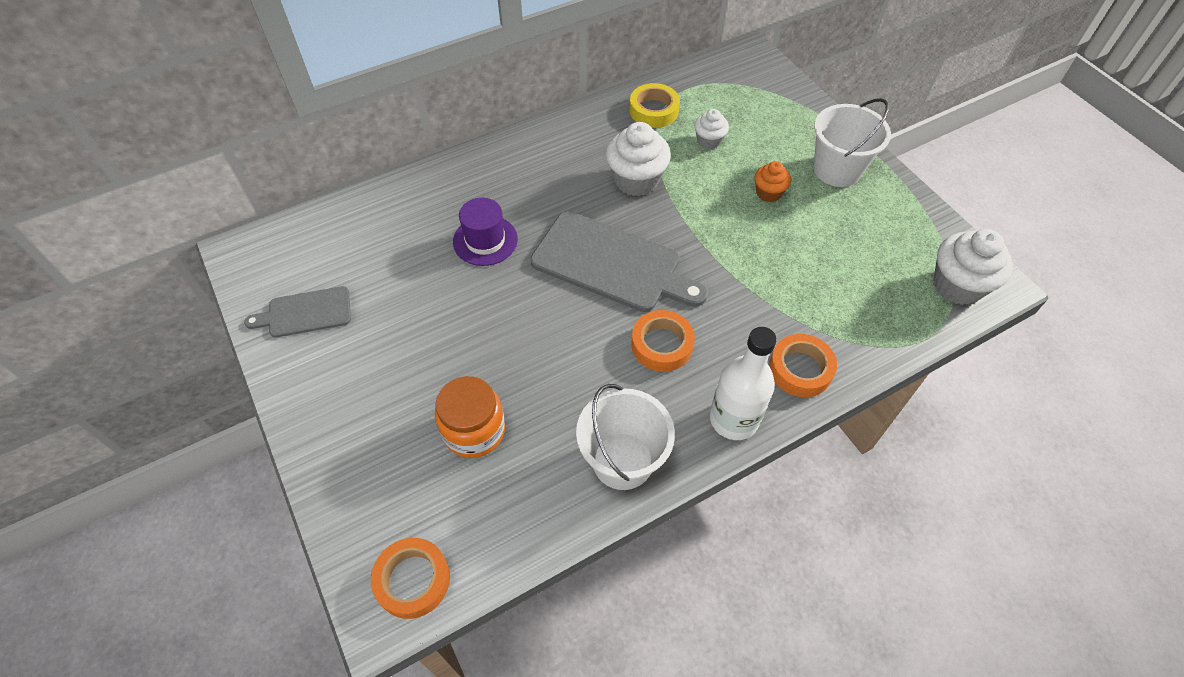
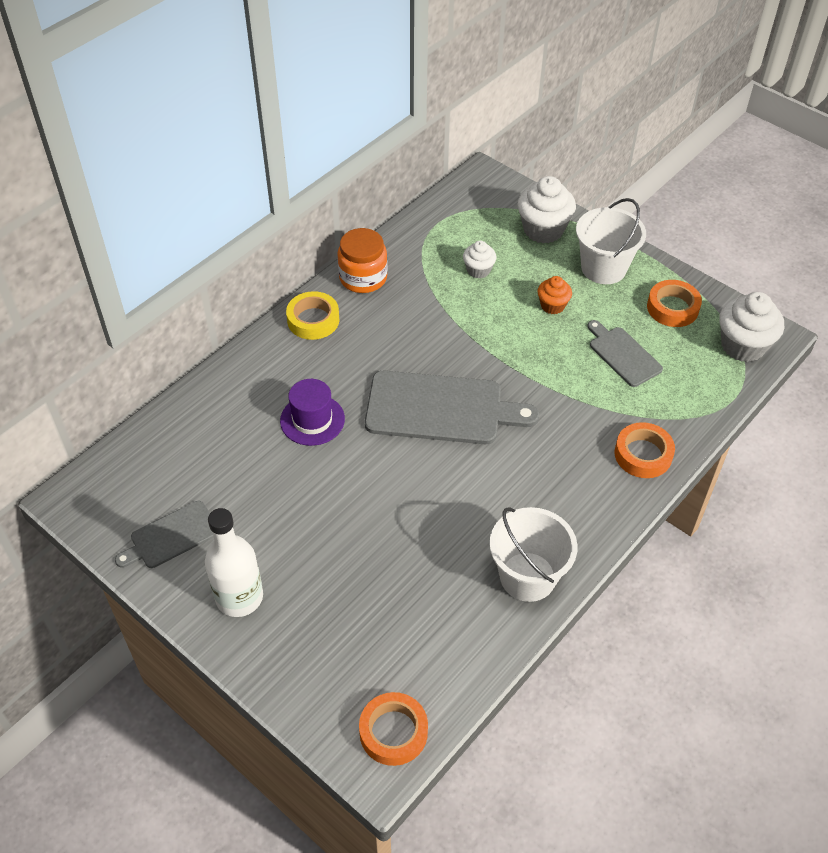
camera: 20 degrees left, 5 degrees down
(474, 430) = (385, 592): orange jar -> orange jar (363, 278)
(636, 180) = (428, 325): white cupcake -> white cupcake (543, 230)
(654, 110) = (414, 253): yellow tape -> yellow tape (313, 320)
(662, 345) = (517, 468): orange tape -> orange tape (672, 308)
(734, 419) = (605, 513): white bottle -> white bottle (239, 597)
(821, 260) = (623, 354): none -> grey cutting board

